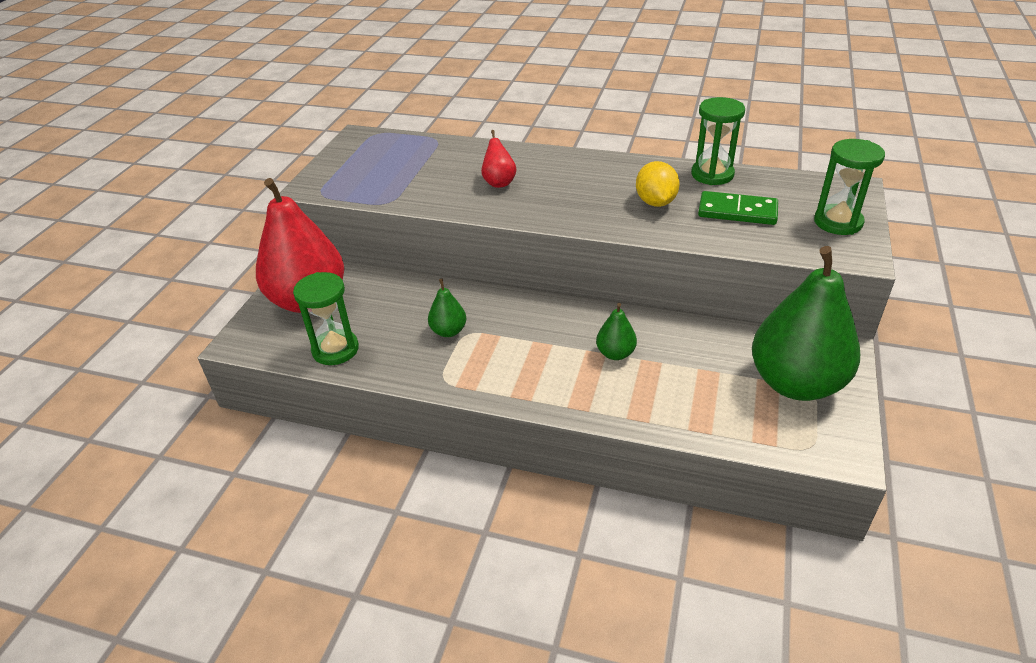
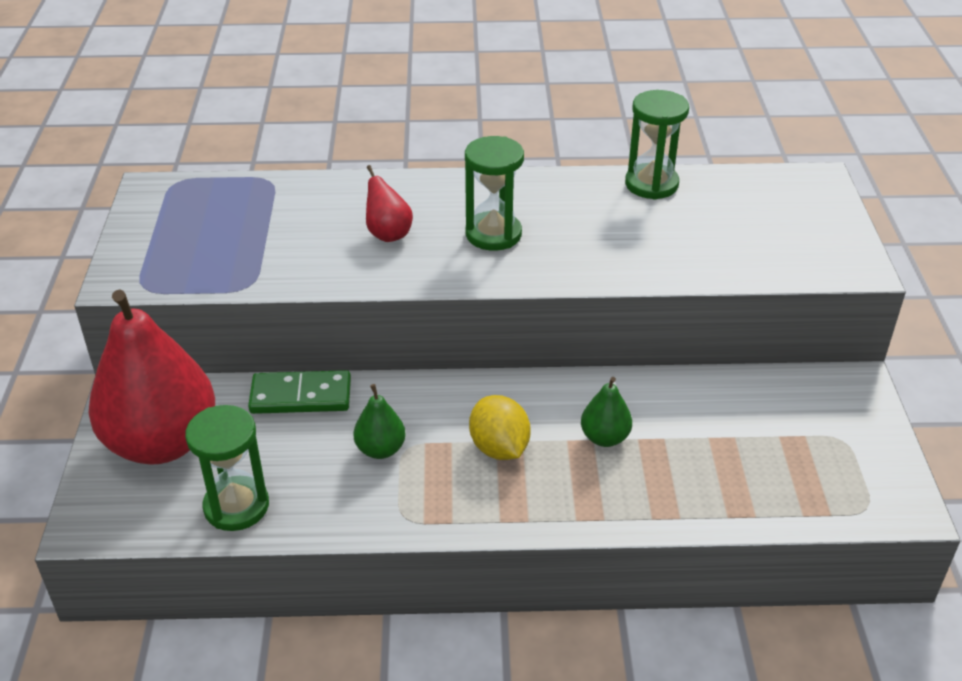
camera: 20 degrees left, 0 degrees up
(655, 202) = (600, 233): yellow lemon -> yellow lemon (499, 448)
(737, 211) = (702, 231): green domino -> green domino (301, 396)
(795, 383) = (823, 433): green pear -> none
(838, 222) = (819, 228): green hourglass -> green hourglass (493, 234)

